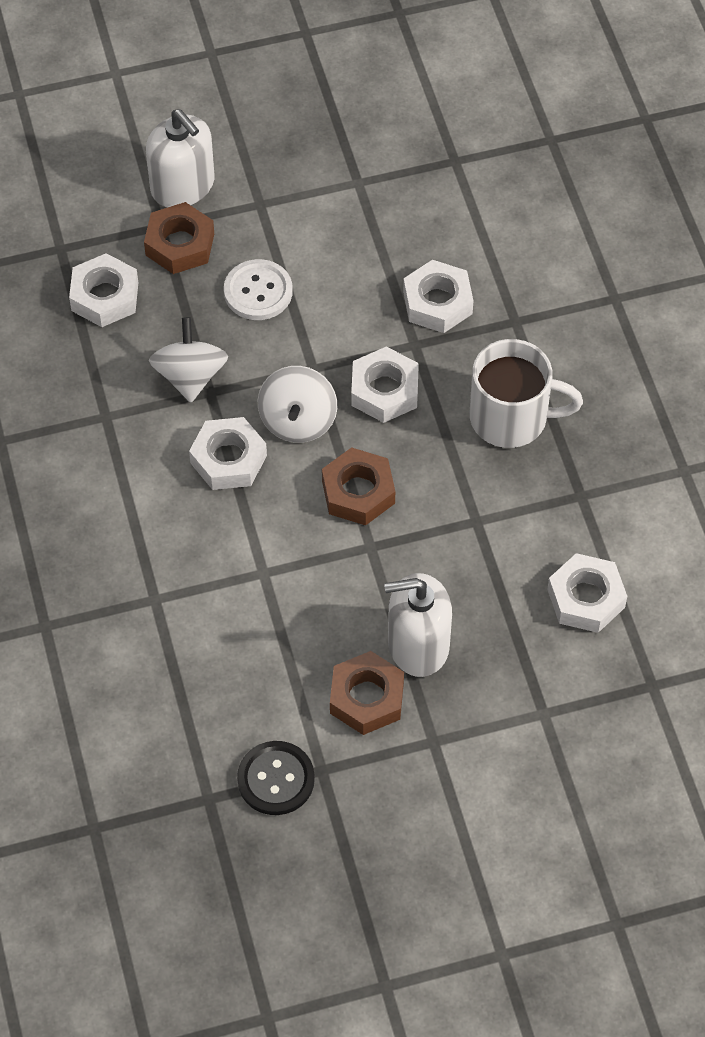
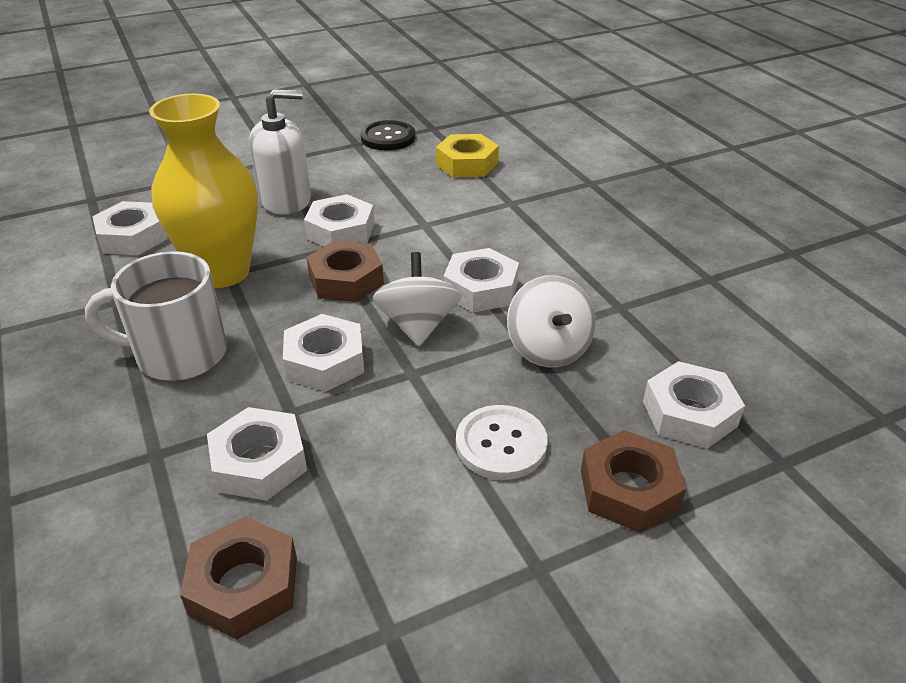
camera: 170 degrees right, 20 degrees down
(183, 186) = (667, 579): white soap dispenser -> none
(184, 693) = (467, 164): none -> yellow nut
(357, 574) = (340, 231): none -> white nut
(366, 698) = (326, 173): brown nut -> brown nut (244, 585)
(482, 523) = (222, 272): none -> yellow vase

